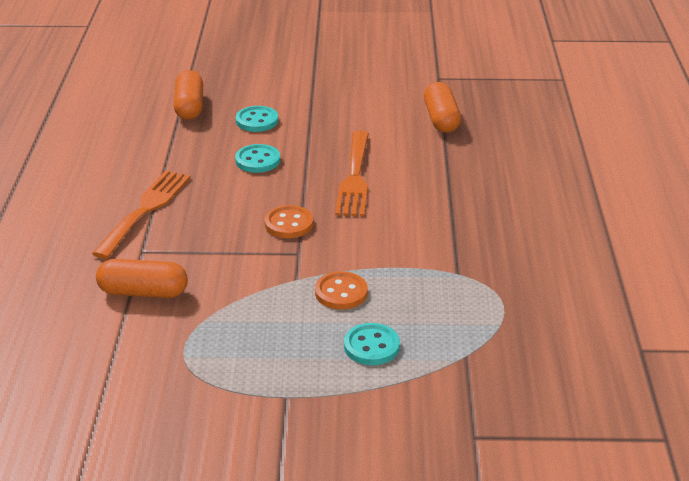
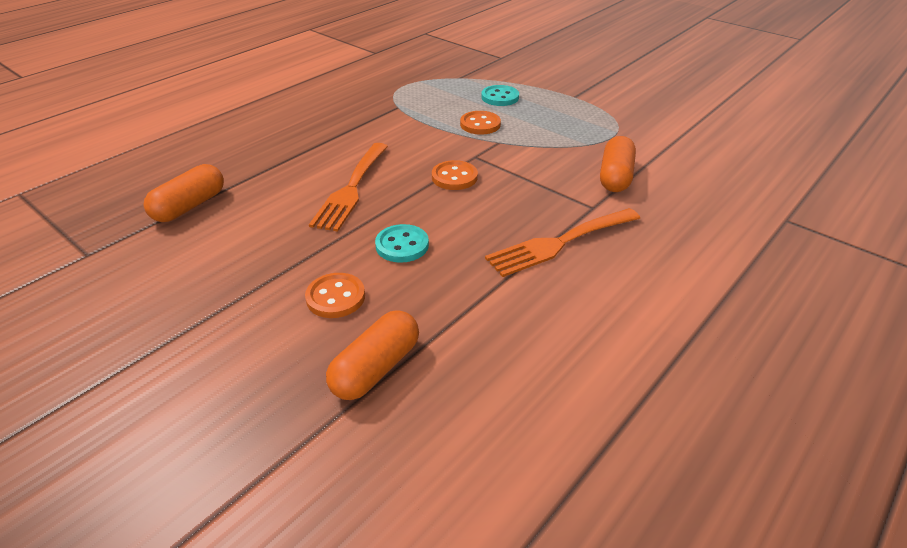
camera: 140 degrees left, 5 degrees up
(143, 292) = (615, 176): orange capsule -> orange capsule turned 60 degrees clockwise
(257, 121) = (335, 297): turquoise button -> orange button
(354, 178) = (351, 189): orange fork -> orange fork turned 150 degrees clockwise

